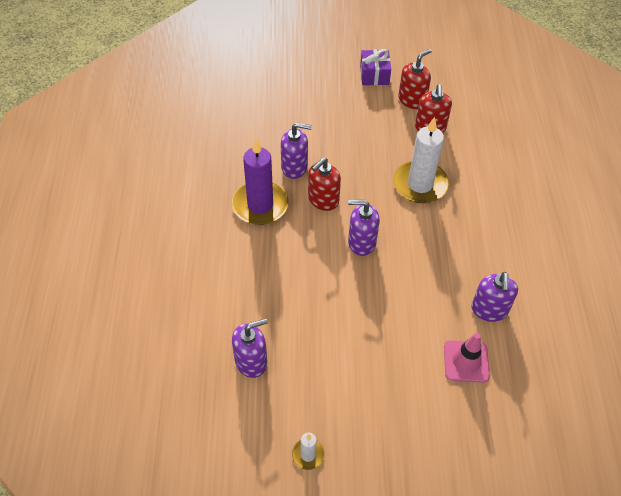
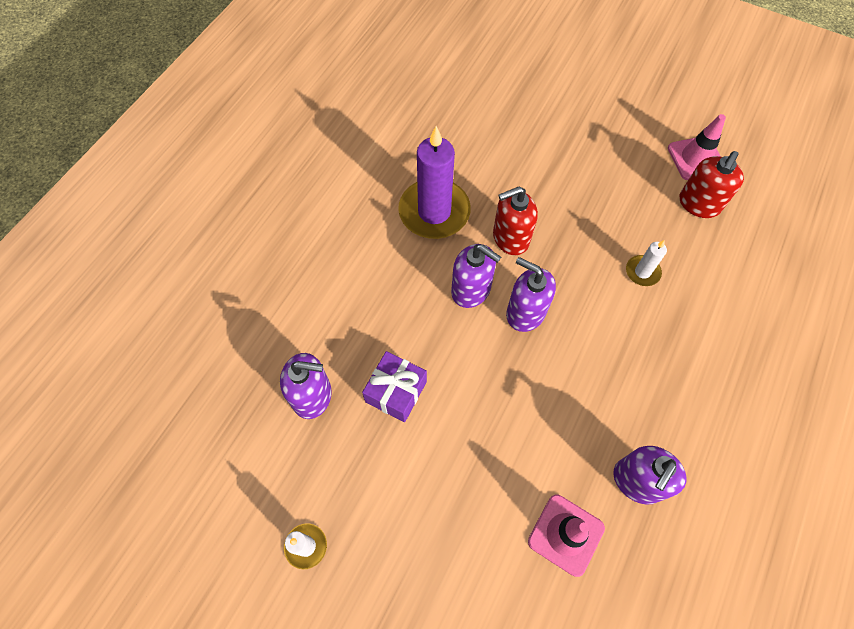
camera: 30 degrees right, 10 degrees up
(294, 167) = (500, 183): purple soap dispenser -> purple soap dispenser (471, 290)
(374, 75) = (665, 108): purple gift -> purple gift (396, 392)
(412, 100) = (696, 158): red soap dispenser -> pink traffic cone
(420, 184) = (642, 272): white candle -> white candle, size x0.47

